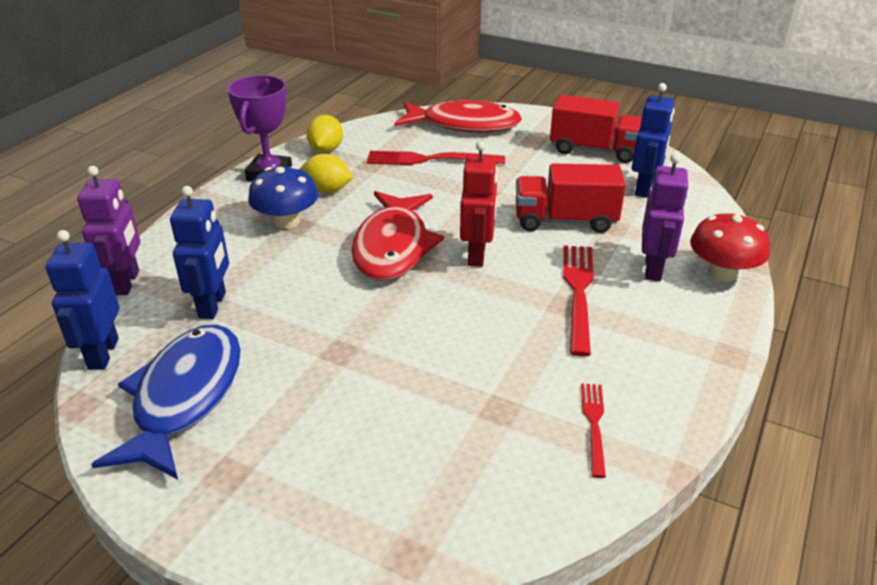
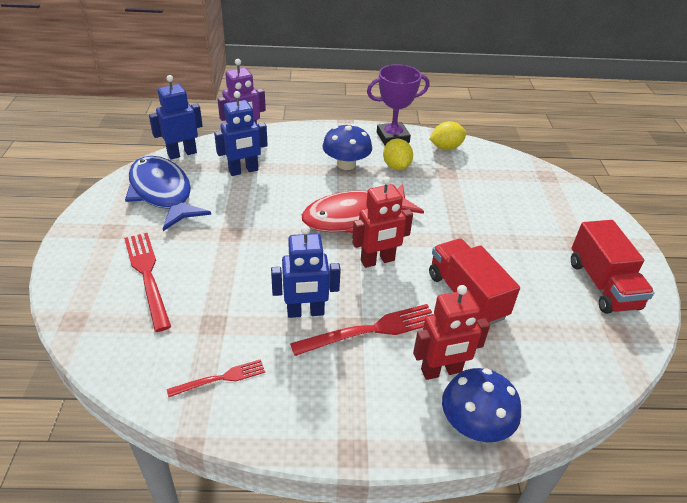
camera: 60 degrees right, 5 degrees up
(184, 397) = (162, 193): blue fish -> blue fish turned 105 degrees counterclockwise
(429, 159) = (483, 197): red fork -> red fork (147, 275)
(464, 125) = (555, 197): red fish -> none
(644, 188) = (570, 335): blue robot -> blue robot (305, 312)
(653, 269) = (441, 371): purple robot -> red robot
(722, 273) = (474, 424): red mushroom -> blue mushroom

